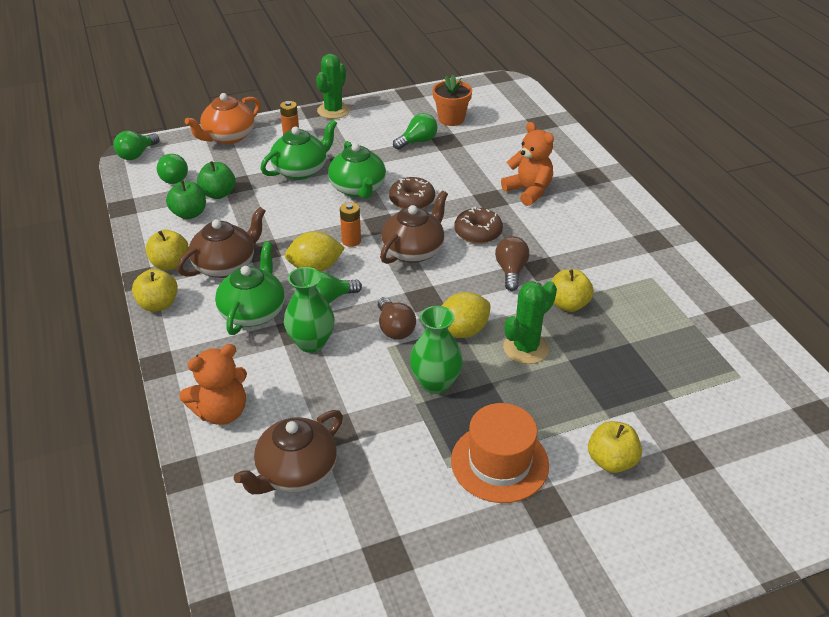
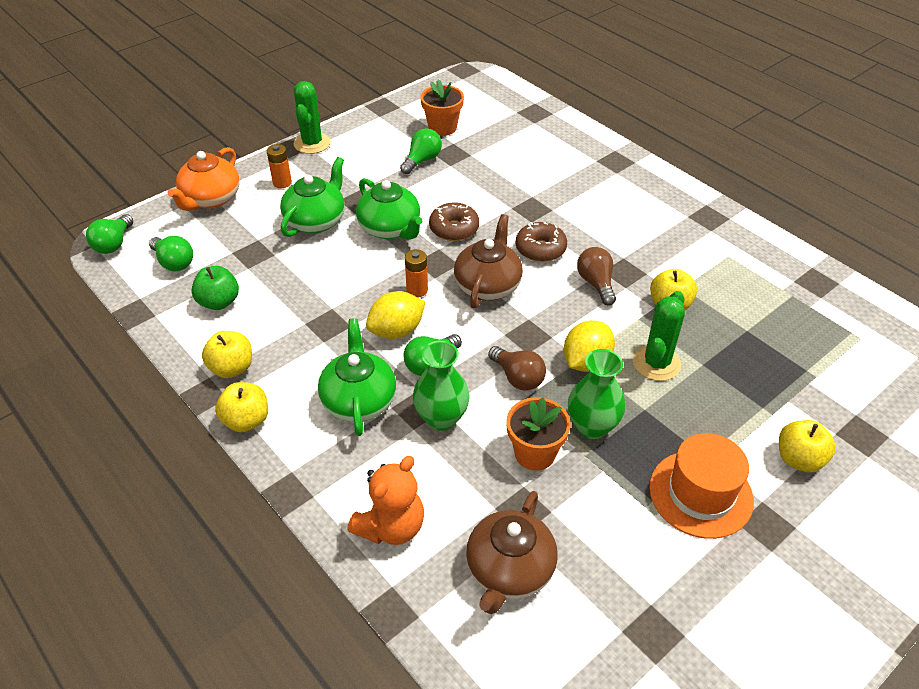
camera: 20 degrees left, 5 degrees up
(218, 194) = (239, 270): green apple -> none
(226, 265) = (297, 353): brown teapot -> none
(372, 390) = (535, 453): none -> orange flower pot
(528, 191) = (564, 191): orange teddy bear -> none

